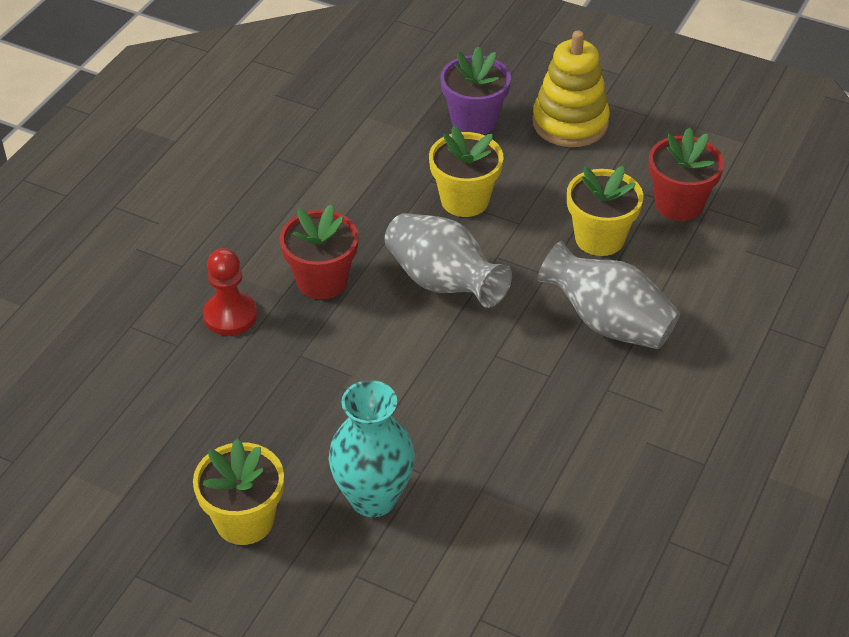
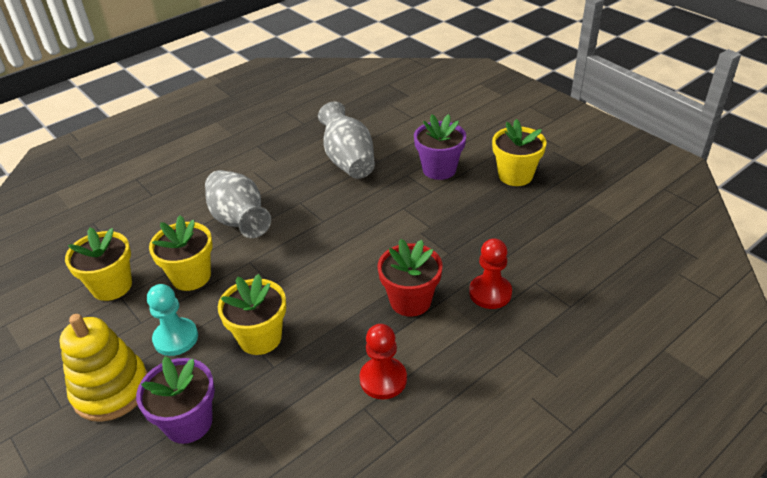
camera: 155 degrees left, 5 degrees down
(313, 198) = (383, 379): none -> red pawn
(373, 498) = (439, 169): turquoise vase -> purple flower pot
(443, 282) = (323, 275): grey vase -> grey vase (348, 160)
(552, 177) = (176, 338): none -> turquoise pawn
(679, 204) = (112, 286): red flower pot -> yellow flower pot

